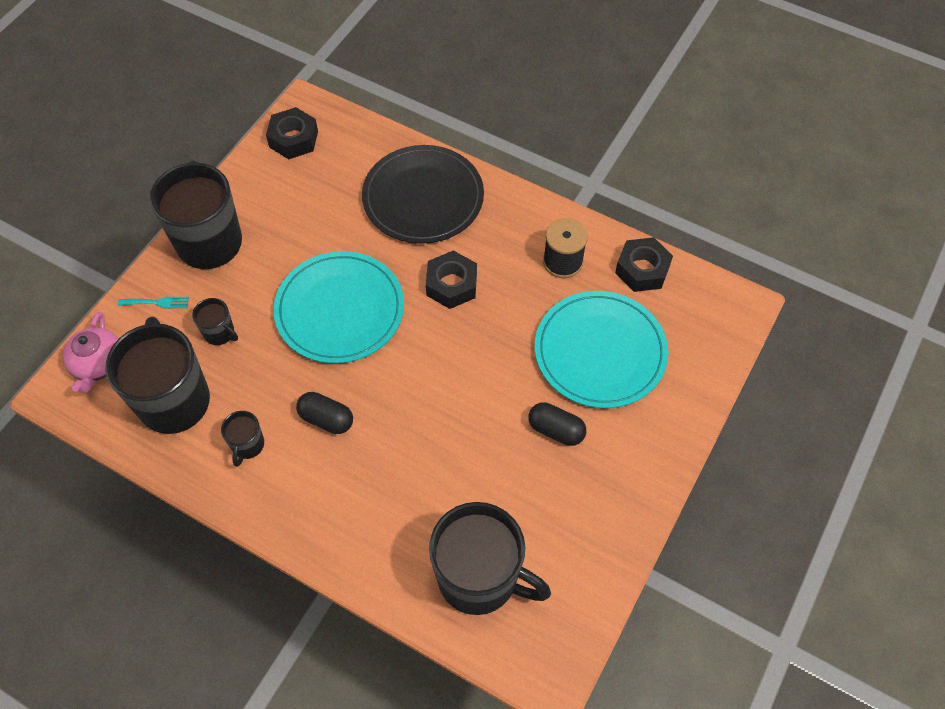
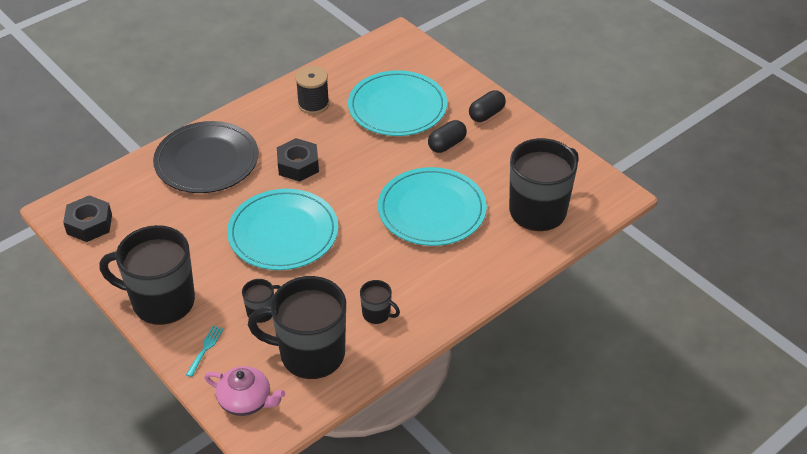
camera: 70 degrees left, 15 degrees down
(326, 419) = (377, 262): black capsule -> black capsule (486, 114)
(431, 450) = (432, 210): none -> turquoise plate
(642, 270) = (343, 69): black nut -> none

